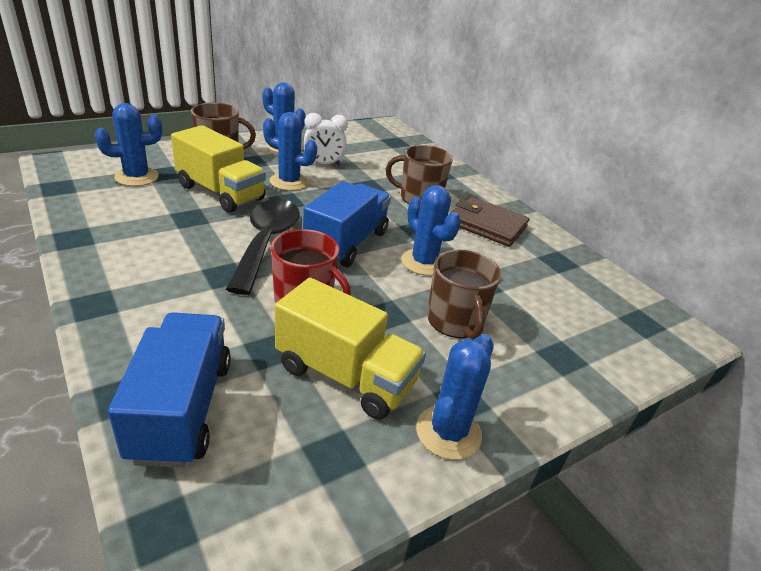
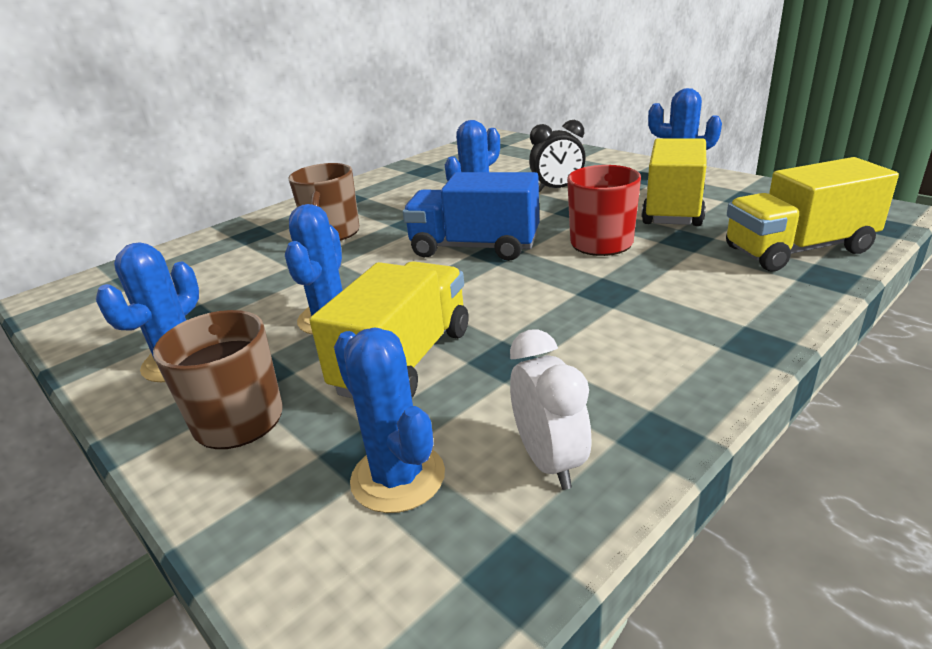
camera: 95 degrees left, 5 degrees down
(182, 409) = (798, 250): blue truck -> yellow truck
(266, 242) = (515, 287): black spoon -> none
(324, 164) = (249, 308): white clock -> white clock (549, 461)
(455, 321) = (557, 189): brown mug -> black clock
(487, 225) = (377, 198): brown wallet -> none

